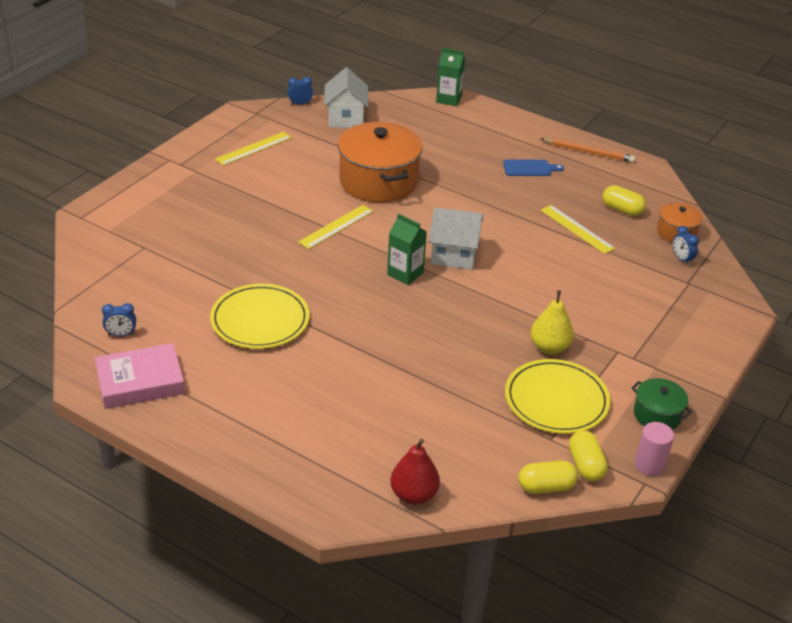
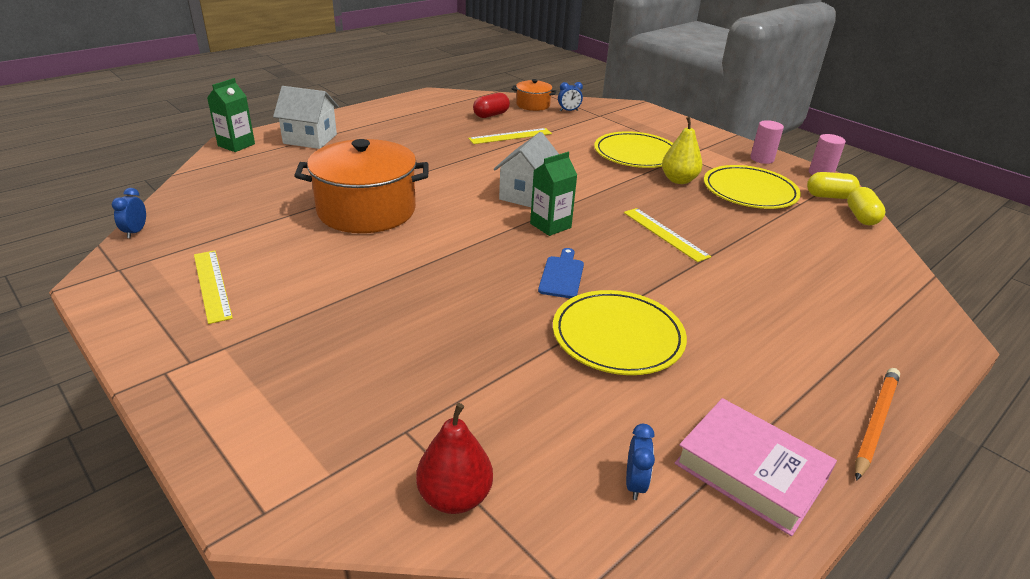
camera: 75 degrees left, 5 degrees down
(140, 382) = (750, 471): pink book -> pink book turned 45 degrees counterclockwise
(336, 226) = (442, 251): yellow ruler -> yellow ruler (665, 234)
(345, 118) = (209, 207): white house -> white house (310, 139)
(414, 495) = (898, 281): red pear -> red pear (455, 497)
(529, 168) = (401, 135): blue cutting board -> blue cutting board (562, 275)
(588, 152) = (395, 108): orange pencil -> orange pencil (875, 423)
(595, 315) = (636, 154): none -> yellow plate
(622, 210) = (491, 115): yellow capsule -> red capsule
(657, 415) = (762, 159): green pot -> pink cylinder

